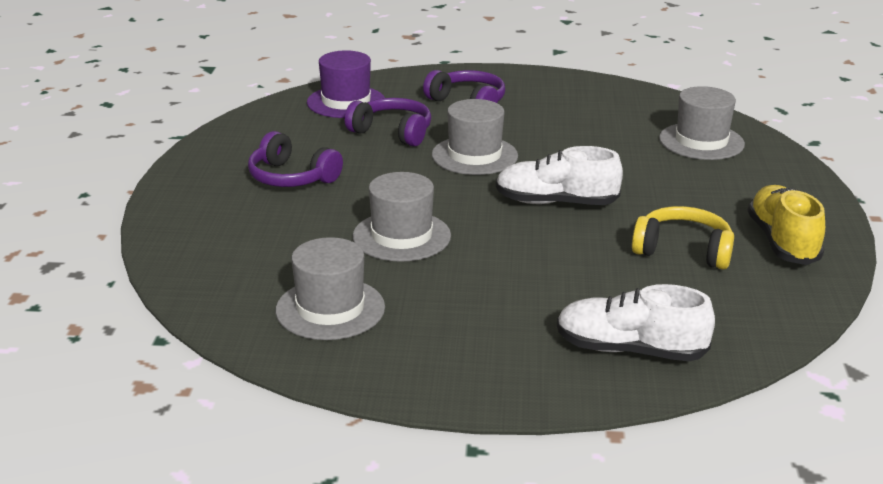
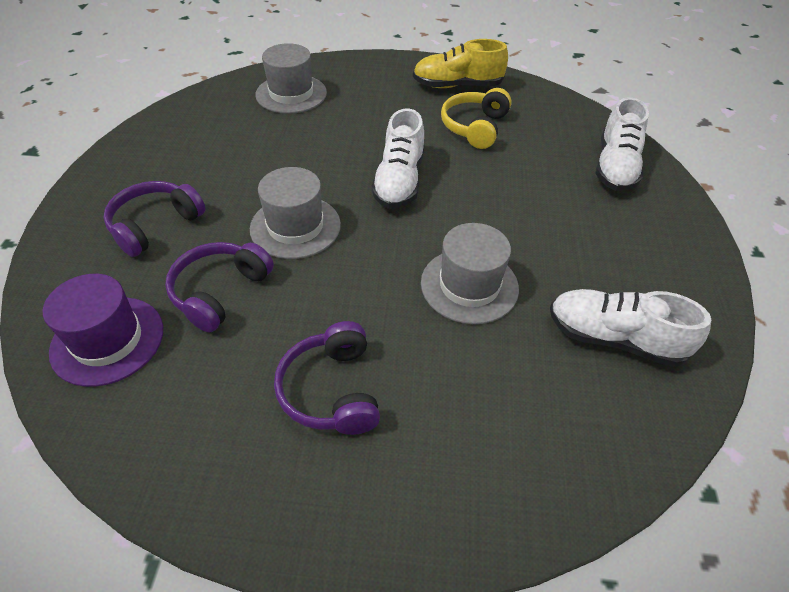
camera: 90 degrees left, 20 degrees up
(291, 178) = (331, 390): purple headphones -> purple headphones turned 135 degrees clockwise
(330, 309) = (614, 338): grey hat -> white shoe

